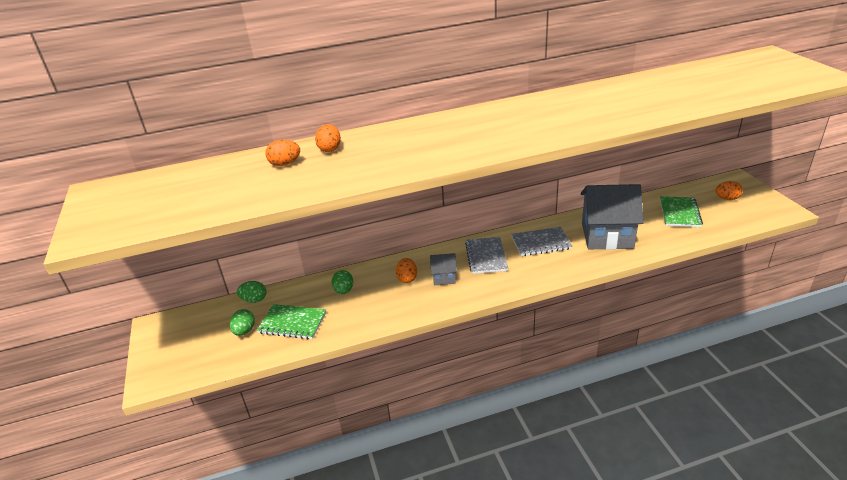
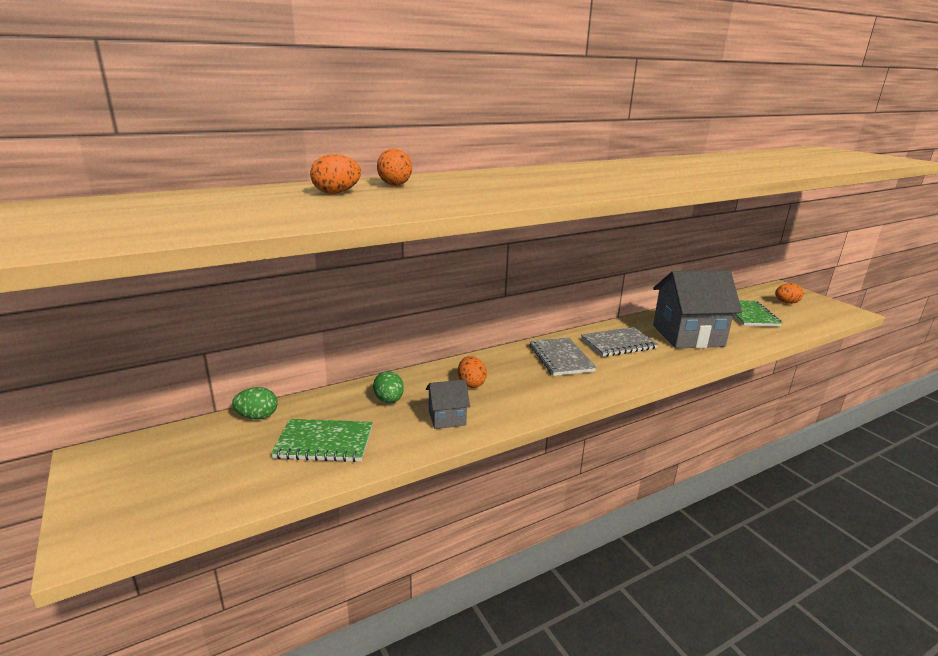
camera: 15 degrees left, 10 degrees down
(244, 331) = (249, 457): green egg -> none
(444, 277) = (519, 381): grey house -> grey house (447, 418)

